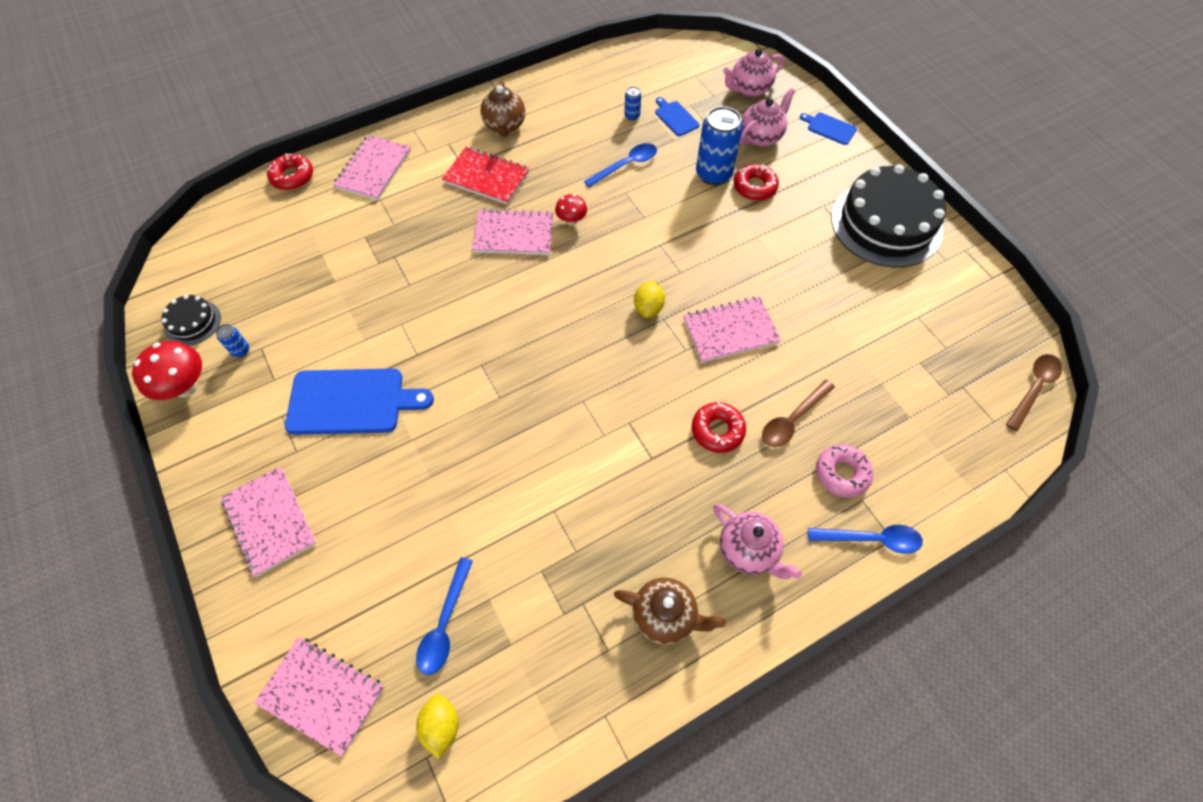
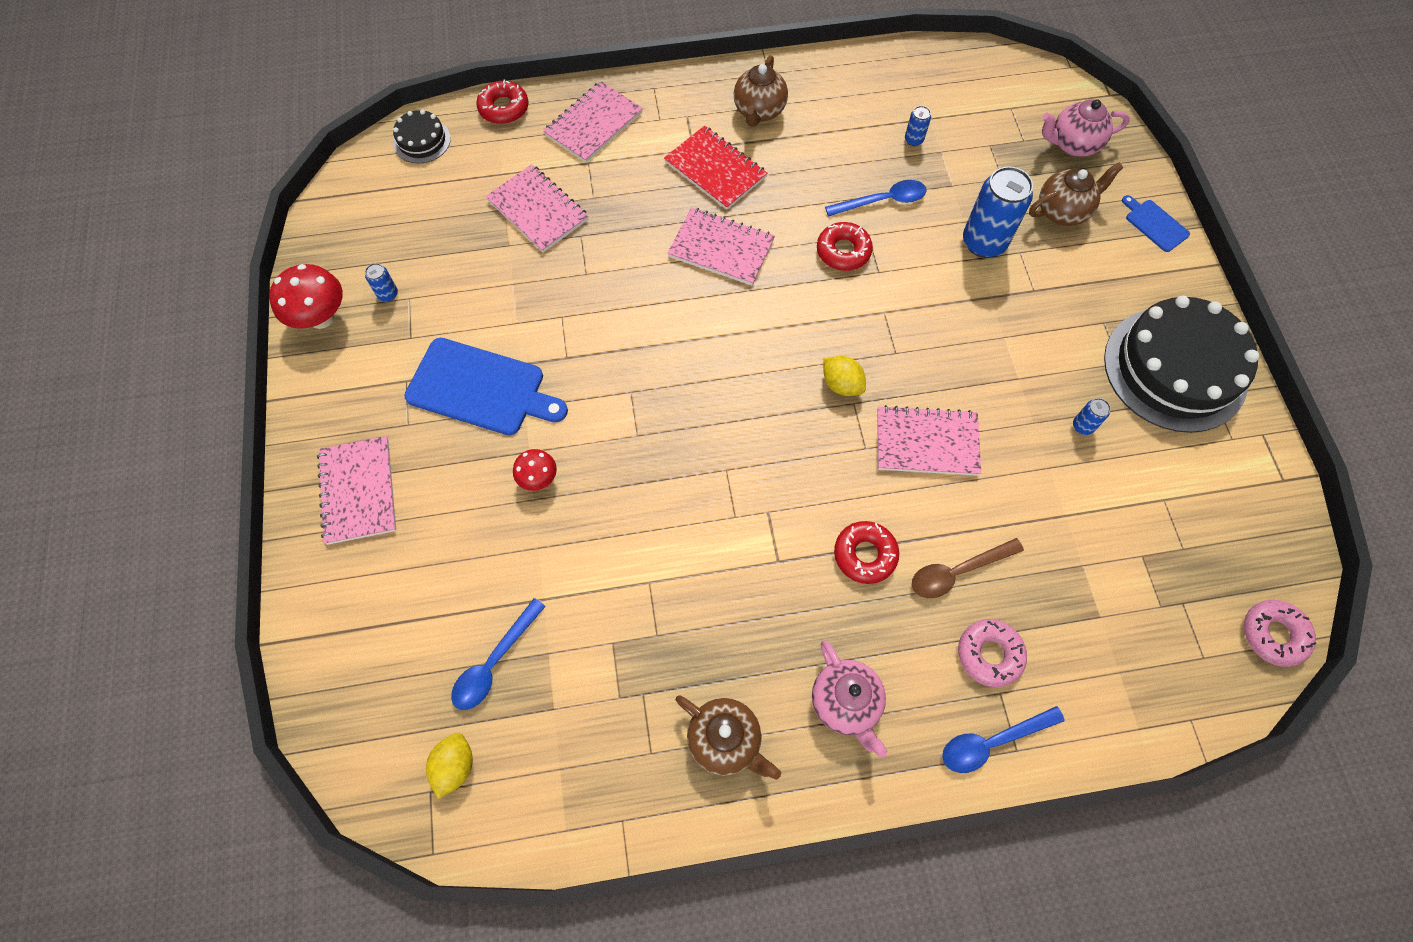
camera: 20 degrees right, 5 degrees up
(193, 322) = (350, 247): black cake -> black cake (422, 141)
(322, 695) = (351, 689): pink notebook -> pink notebook (538, 210)
(571, 221) = (793, 251): red mushroom -> red mushroom (538, 478)
(648, 308) = (841, 384): yellow lemon -> yellow lemon turned 75 degrees counterclockwise
(675, 118) = (965, 157): blue cutting board -> none
(754, 187) = (1028, 273): red donut -> red donut (843, 251)
(761, 137) = (1062, 211): pink teapot -> brown teapot
(839, 283) = (1082, 426): none -> blue can
(871, 539) = (992, 742): blue spoon -> blue spoon turned 135 degrees clockwise
(1033, 388) = (1273, 634): brown spoon -> pink donut

